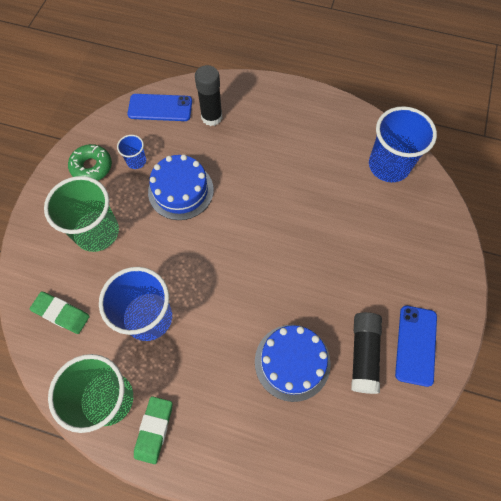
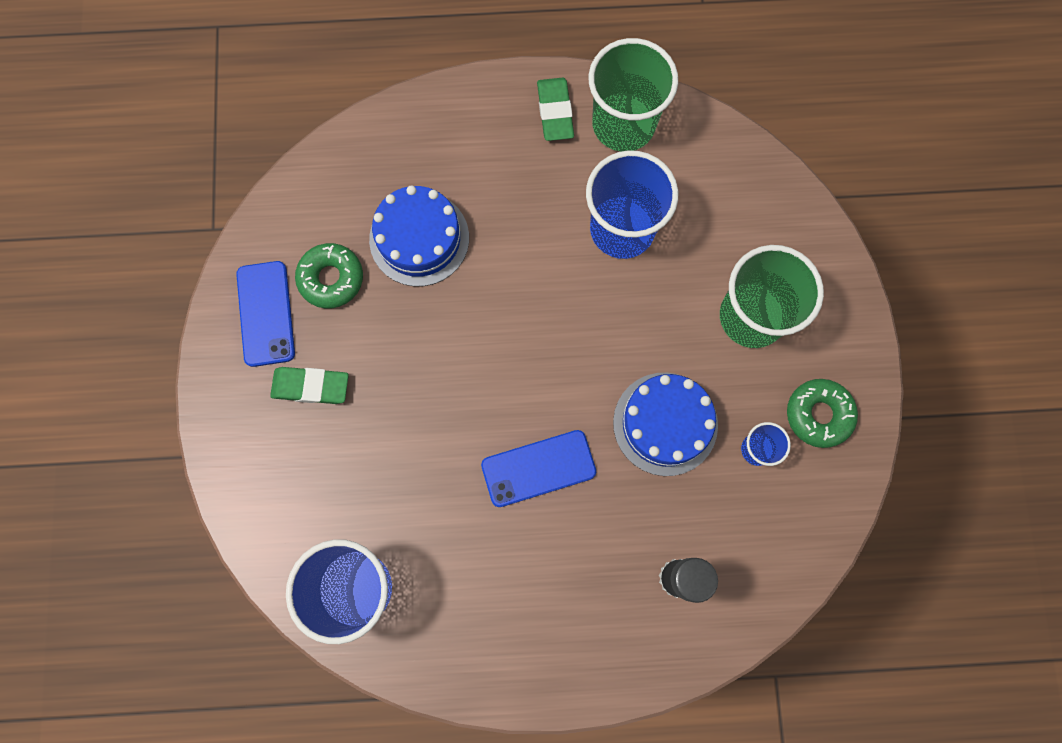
camera: 160 degrees right, 10 degrees up
(61, 313) = (735, 195): green eraser -> green eraser (311, 387)
(160, 108) = (771, 565): blue phone -> blue phone (538, 468)
(363, 354) = (331, 278): black glue stick -> green donut

